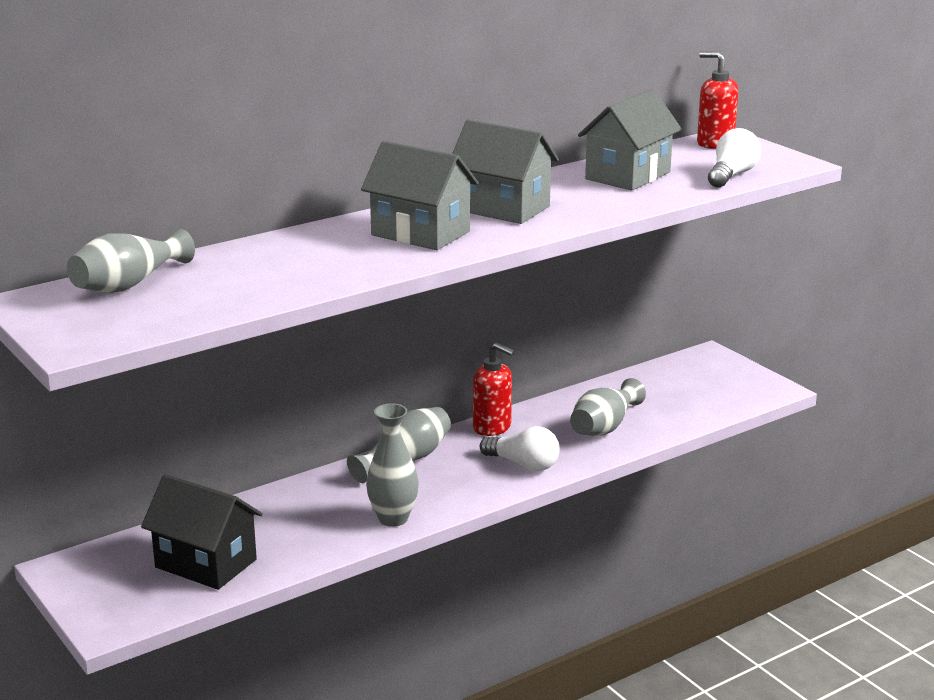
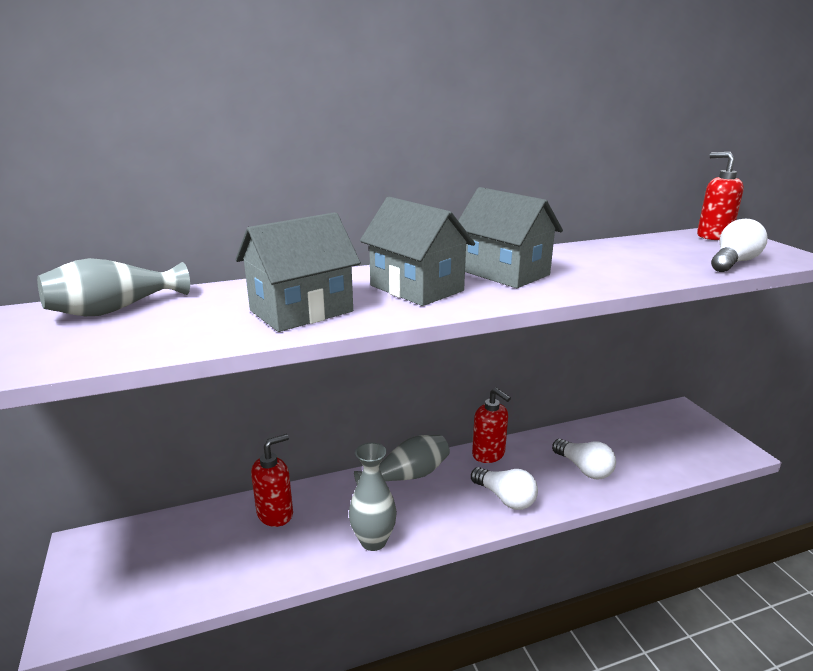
camera: 15 degrees right, 0 degrees up
(206, 563) = (194, 563): black house -> none
(269, 513) = (275, 514): none -> red soap dispenser
(604, 427) = (584, 469): grey vase -> white light bulb
(628, 175) = (630, 255): grey house -> grey house (301, 311)

